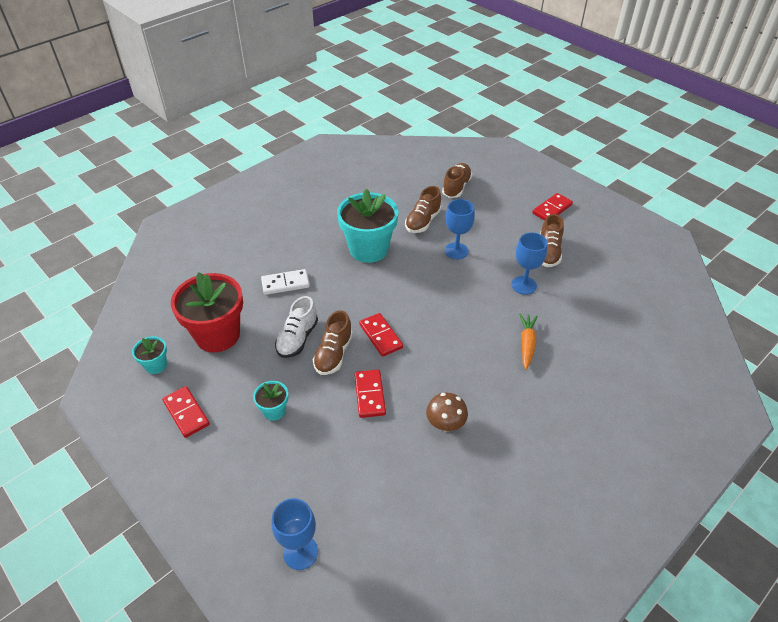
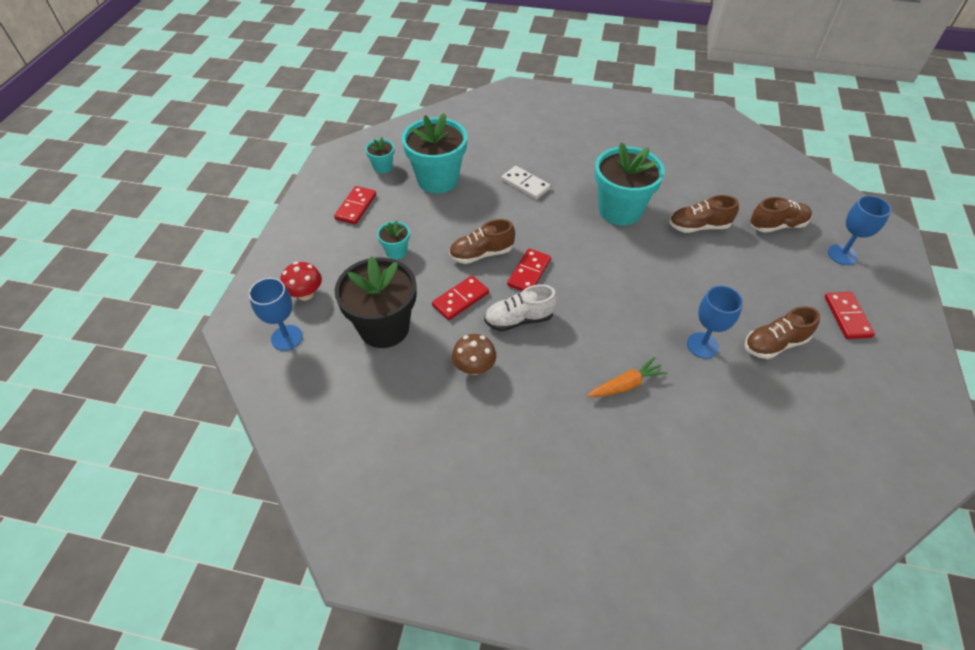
camera: 55 degrees right, 5 degrees up
(217, 335) = (438, 180): red flower pot -> turquoise flower pot
(259, 510) = (305, 294): none -> red mushroom
(297, 338) = (476, 224): white shoe -> white shoe (519, 319)
(354, 465) = (384, 328): none -> black flower pot
(456, 251) = (688, 270): blue goblet -> blue goblet (842, 255)
(552, 209) = (847, 317): red domino -> red domino turned 75 degrees clockwise

